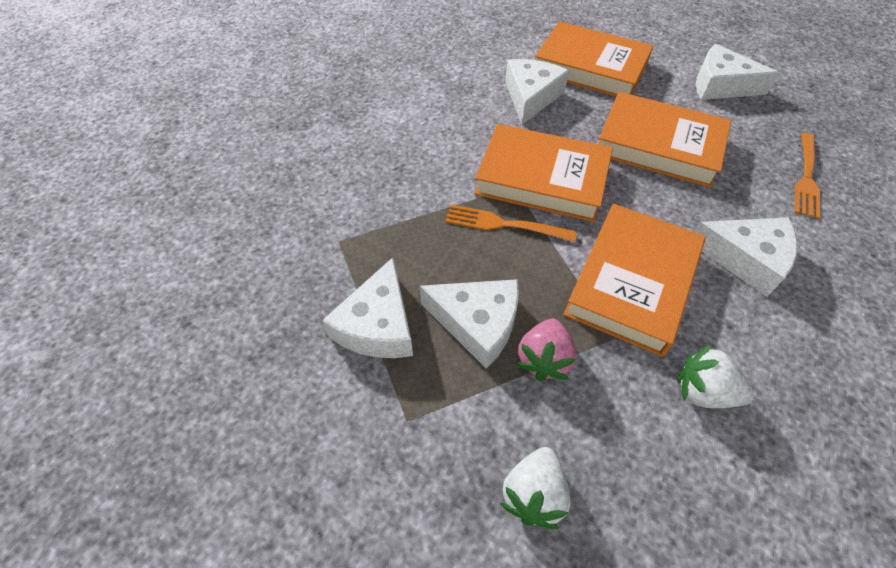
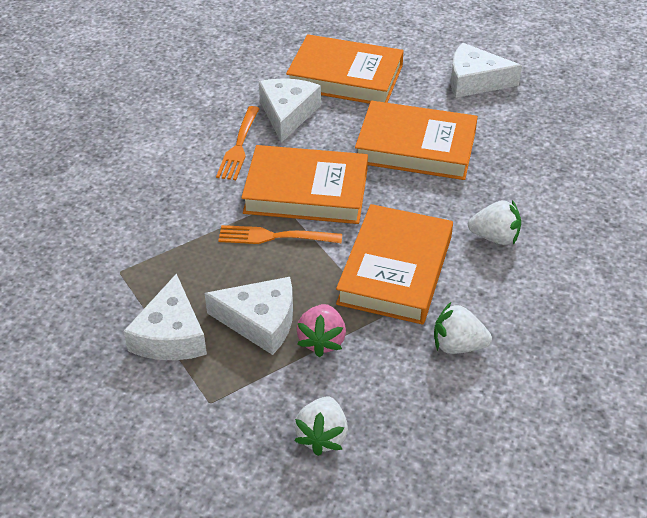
camera: 10 degrees left, 10 degrees down
(745, 259) = (495, 237): white cheese -> white strawberry
(806, 177) = (552, 160): orange fork -> orange fork (239, 146)

